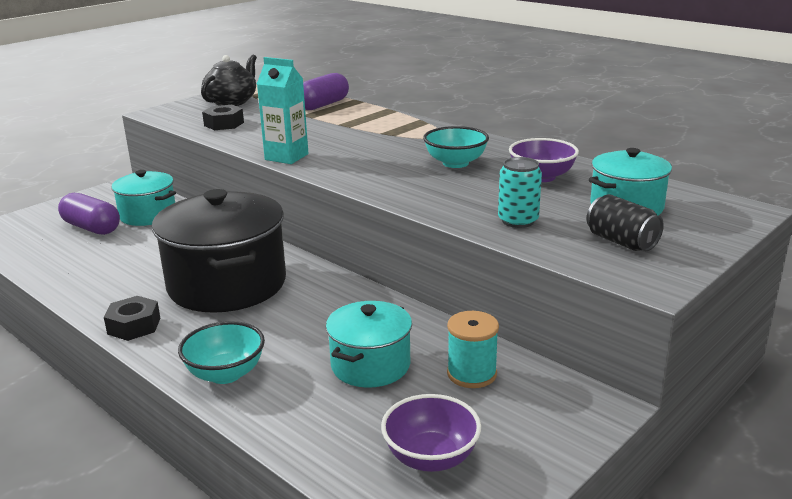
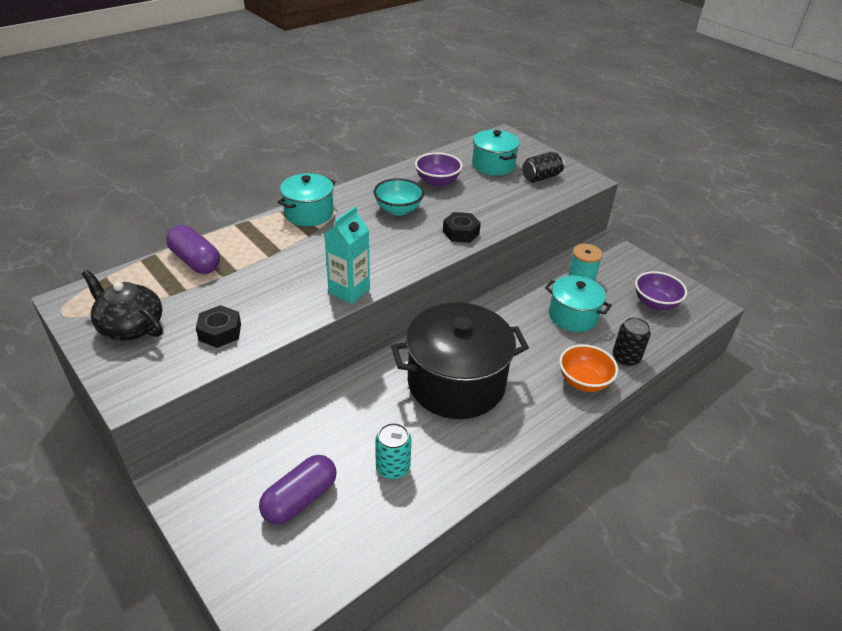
camera: 85 degrees left, 15 degrees up
(134, 326) = (517, 438): black nut -> black nut (461, 232)
(148, 215) = (283, 450): turquoise pot -> turquoise pot (309, 213)
(225, 374) = (583, 381): turquoise bowl -> orange bowl
(277, 415) = (626, 358): none -> black can
(518, 221) = (508, 203): turquoise can -> turquoise can (393, 467)

